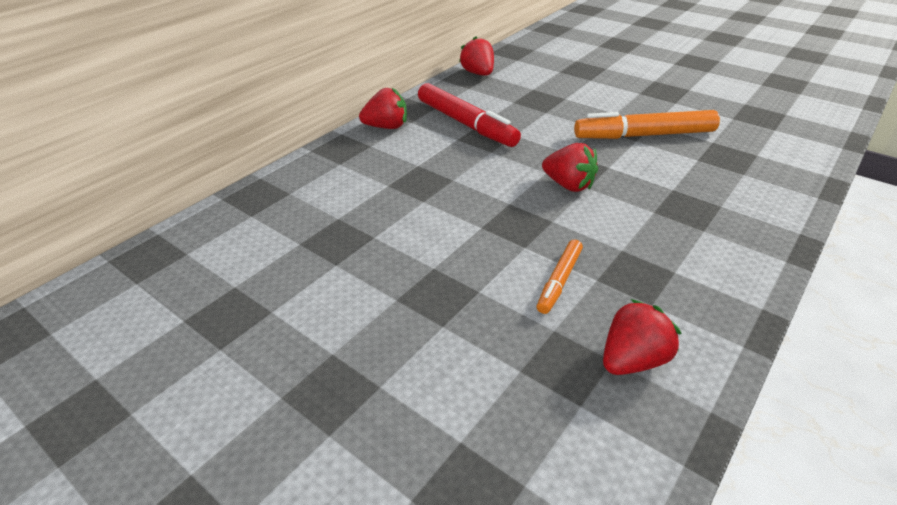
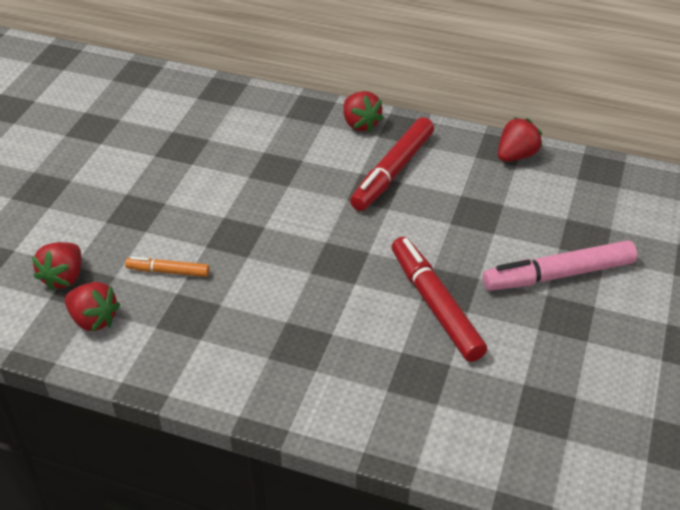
camera: 70 degrees right, 5 degrees up
(568, 185) = (308, 259): red strawberry -> red strawberry (64, 277)
(620, 85) = (558, 275): none -> pink marker
(644, 135) = (435, 305): orange marker -> red marker

